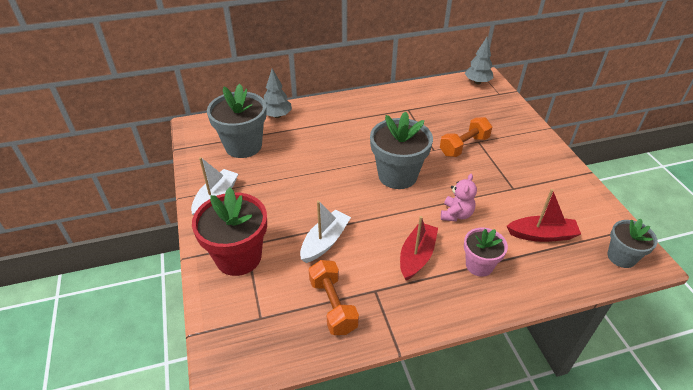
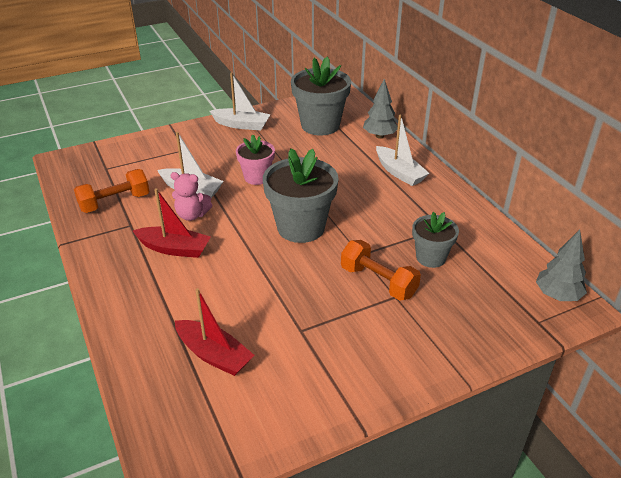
camera: 80 degrees right, 5 degrees down
(238, 257) = (171, 148): red flower pot -> none
(335, 115) = (399, 172): none -> white boat
(456, 214) = (241, 276): pink teddy bear -> pink teddy bear (192, 215)
(479, 265) = (161, 296): pink flower pot -> pink flower pot (257, 177)
(542, 235) = (214, 355): red boat -> red boat turned 45 degrees counterclockwise
(621, 257) = (177, 441): grey flower pot -> grey flower pot (431, 257)

